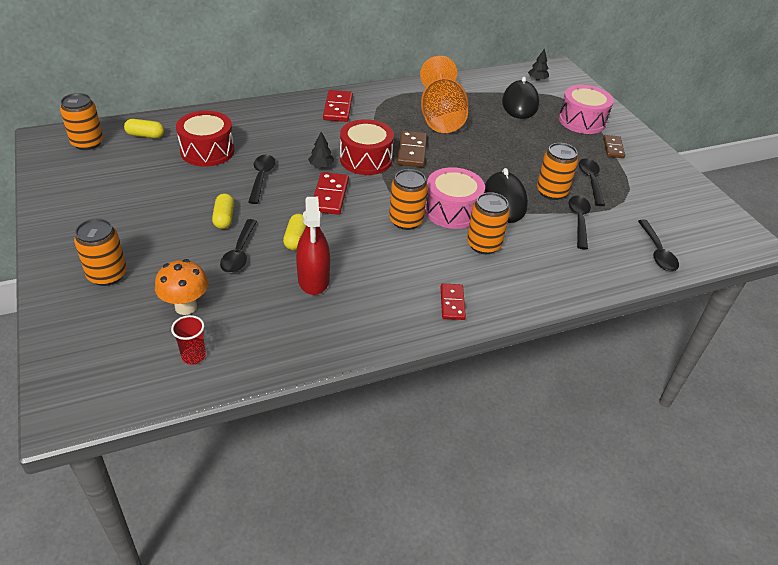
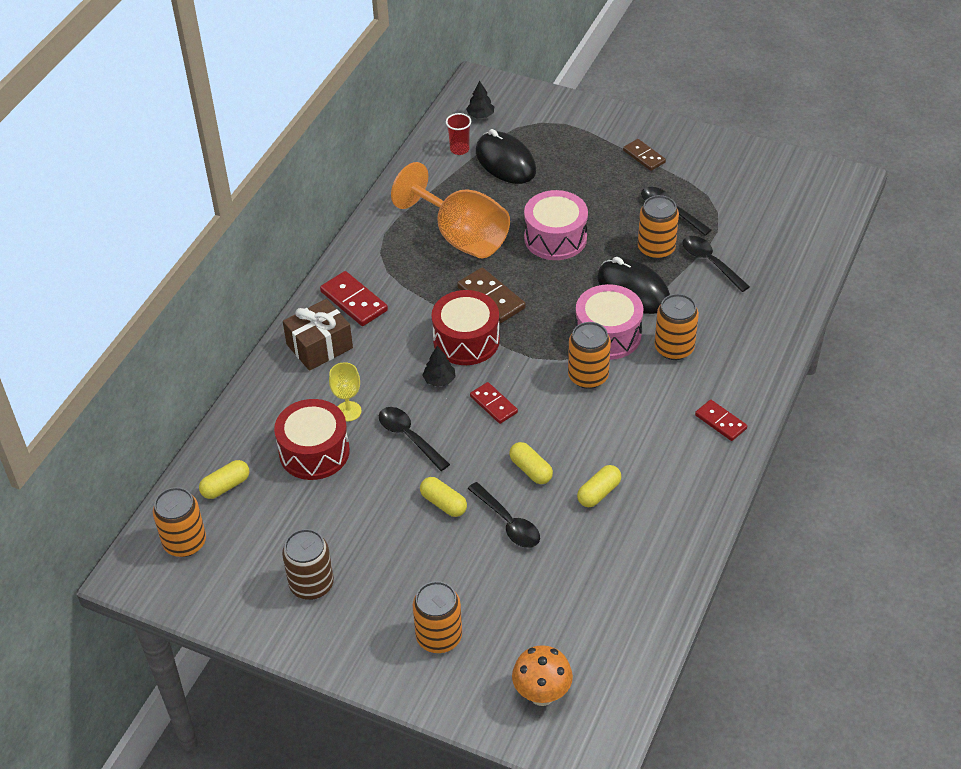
camera: 40 degrees left, 5 degrees up
(101, 201) = (311, 584): none -> brown can
(186, 307) = (543, 603): orange mushroom -> orange mushroom (542, 694)
(194, 356) = (612, 631): red cup -> red cup (459, 149)
(253, 147) = (348, 411): none -> yellow goblet
(289, 114) = (319, 346): none -> brown gift
(313, 279) = (599, 493): red spray bottle -> yellow capsule
(330, 195) = (493, 404): red domino -> red domino, size x0.67
(582, 121) = (582, 142): pink drum -> pink drum (555, 238)
(657, 252) = (796, 247): black spoon -> none

